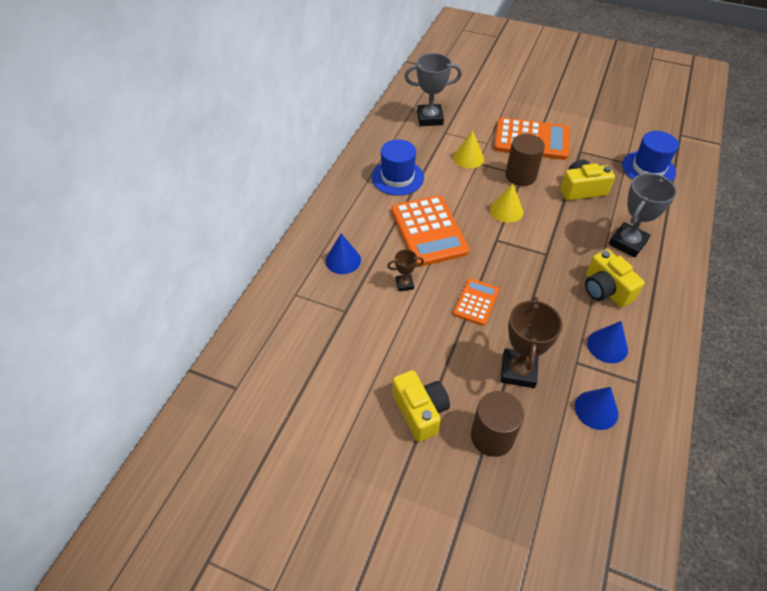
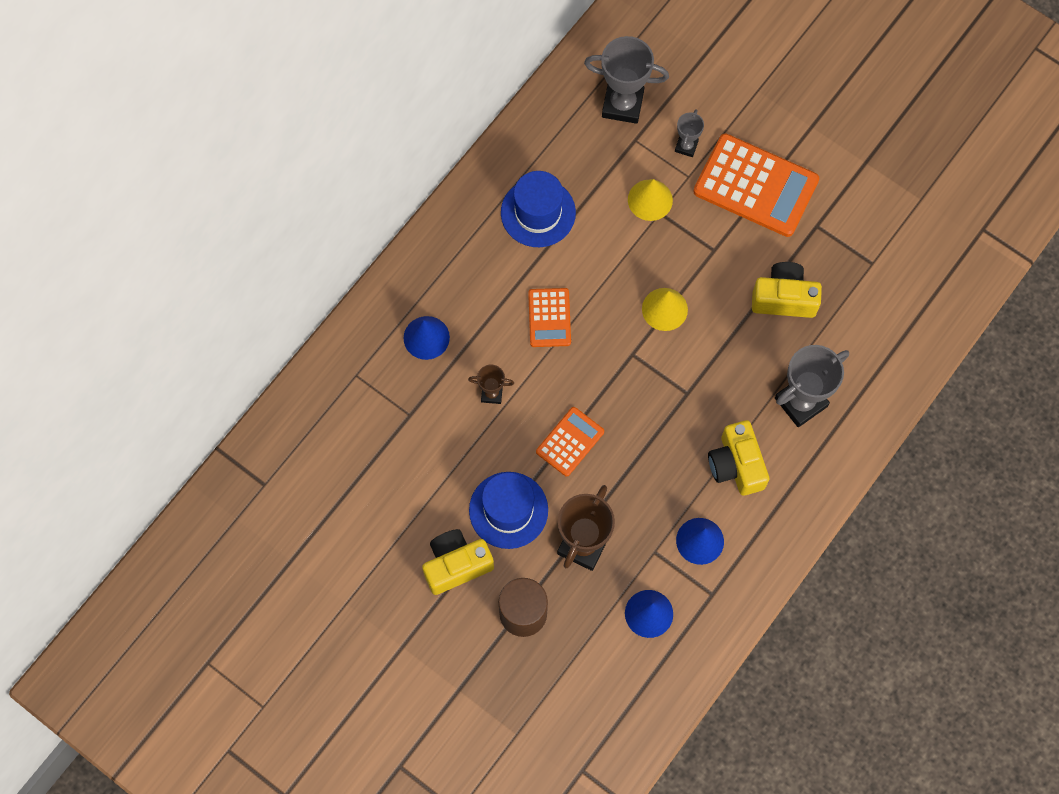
camera: 15 degrees right, 20 degrees up
(420, 411) = (456, 565): yellow camera -> yellow camera turned 105 degrees counterclockwise
(429, 231) = (549, 318): orange calculator -> orange calculator, size x0.54
(478, 130) = (686, 146): none -> grey trophy
(520, 176) = (710, 252): brown cylinder -> none
(648, 168) = (898, 283): blue hat -> blue hat (508, 510)

